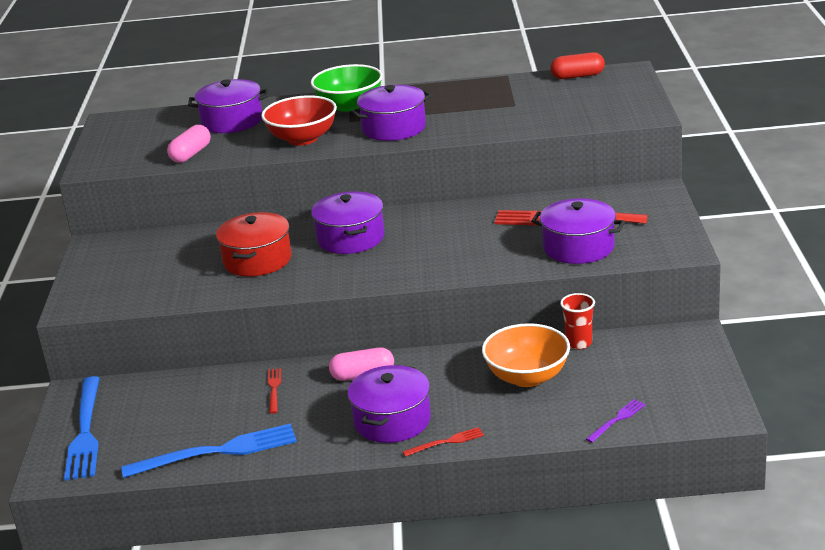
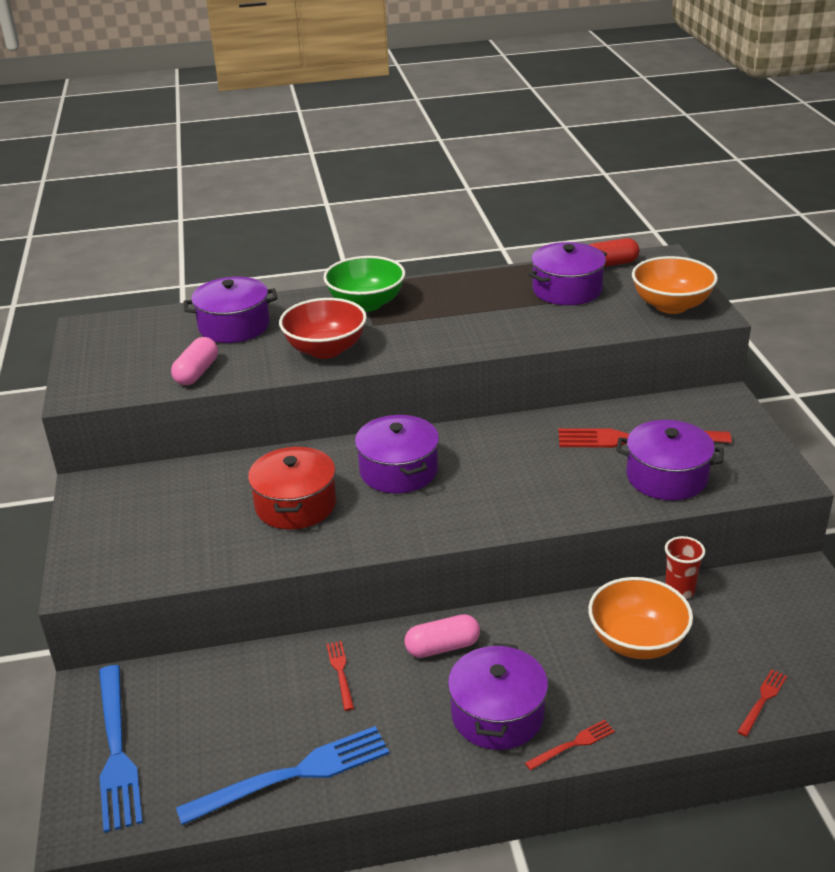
camera: 10 degrees left, 5 degrees up
(394, 128) = (428, 333): purple pot -> purple pot (567, 290)
(617, 108) = (671, 305): none -> orange bowl
(617, 420) = (762, 700): purple fork -> red fork

